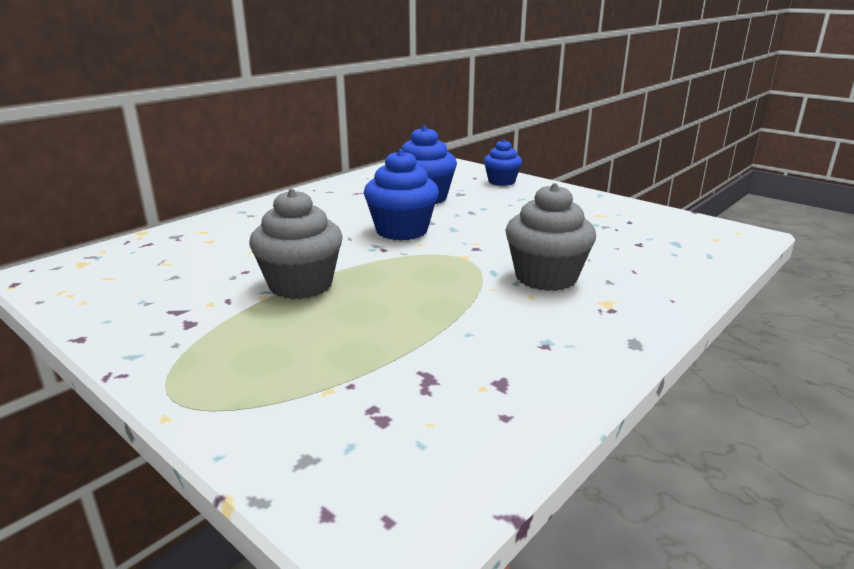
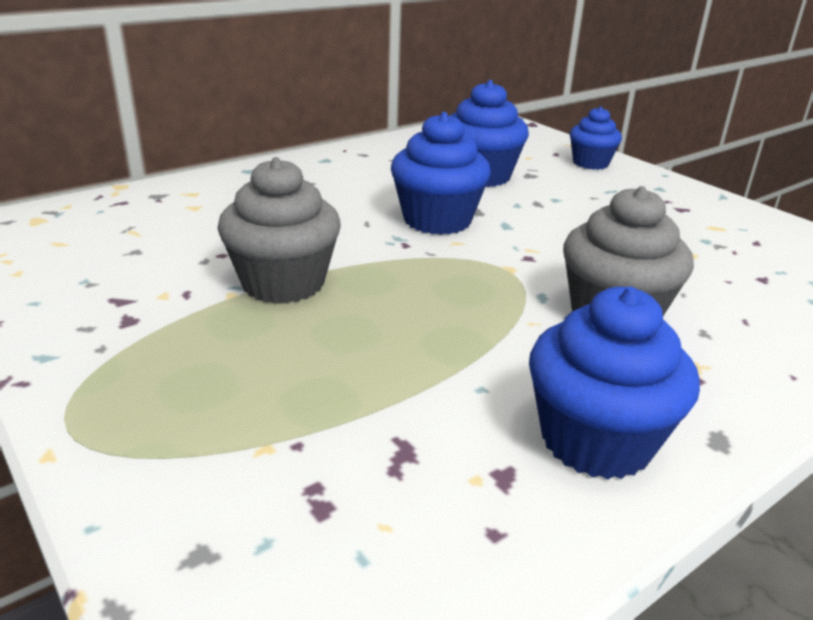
camera: 10 degrees right, 5 degrees up
(556, 354) = (596, 440): none -> blue cupcake

